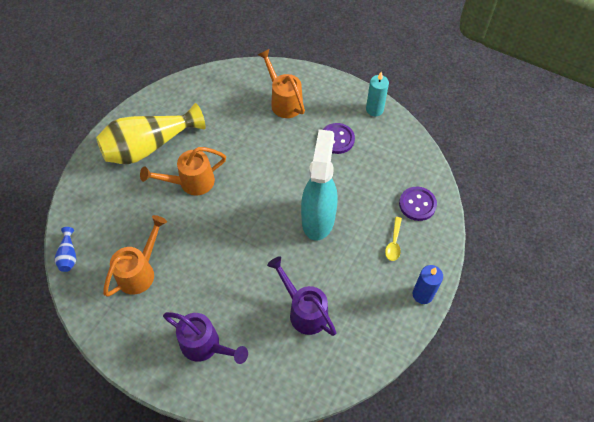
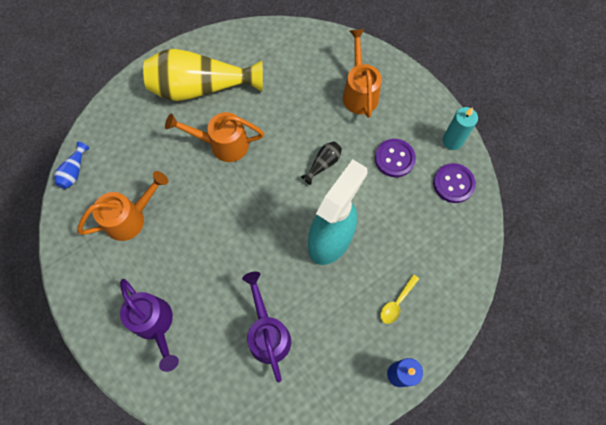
camera: 25 degrees right, 10 degrees up
(283, 165) = (323, 164): none -> black vase
(417, 204) = (444, 270): purple button -> purple button (453, 184)

